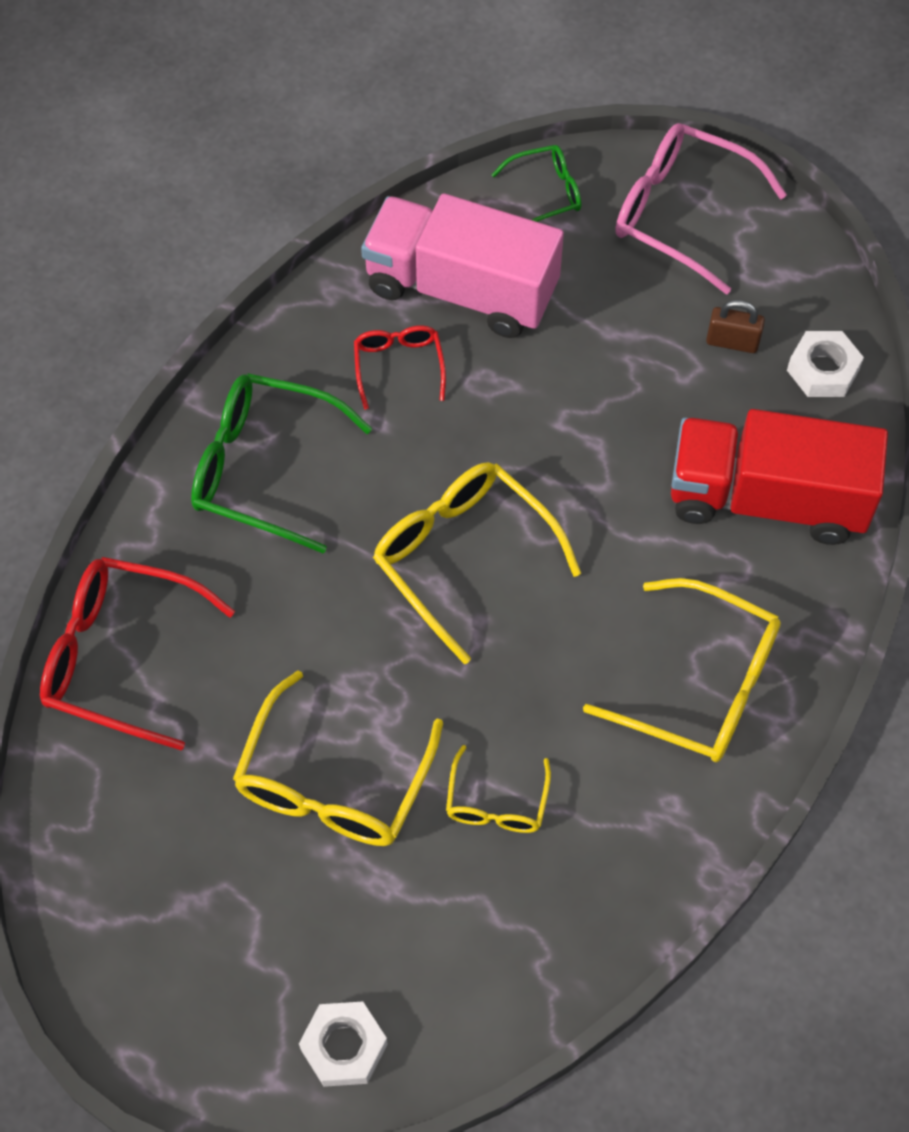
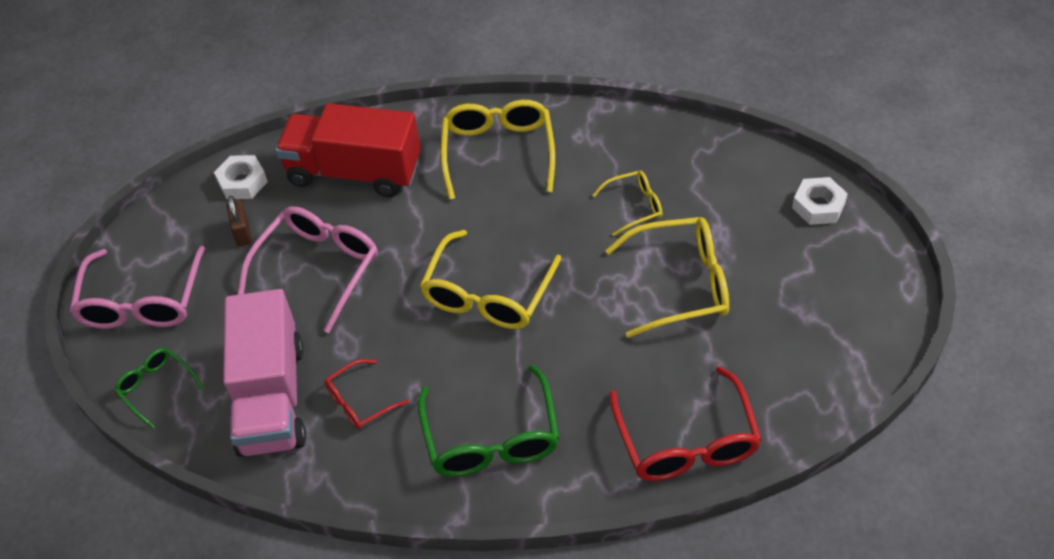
camera: 115 degrees left, 10 degrees down
(622, 398) = (318, 268): none -> pink glasses
(767, 499) = (354, 172): red truck -> red truck turned 120 degrees clockwise

